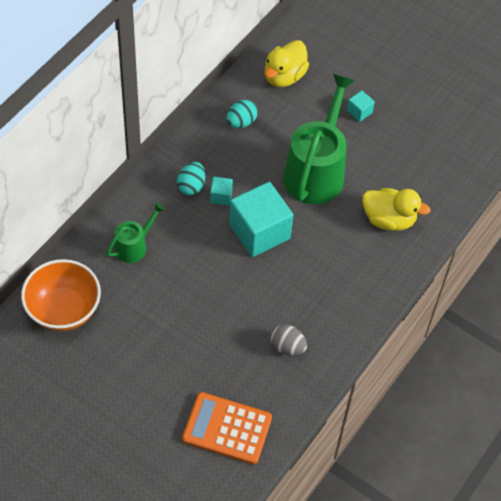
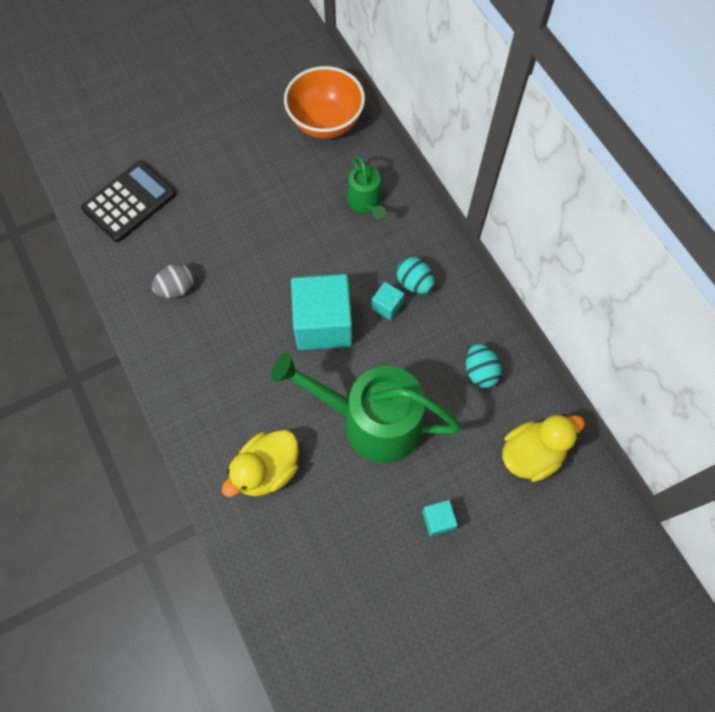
camera: 120 degrees right, 10 degrees up
(227, 428) = (130, 202): orange calculator -> black calculator
(284, 76) = (531, 454): yellow duck -> yellow duck turned 90 degrees clockwise
(316, 171) = (372, 421): green watering can -> green watering can turned 150 degrees clockwise

